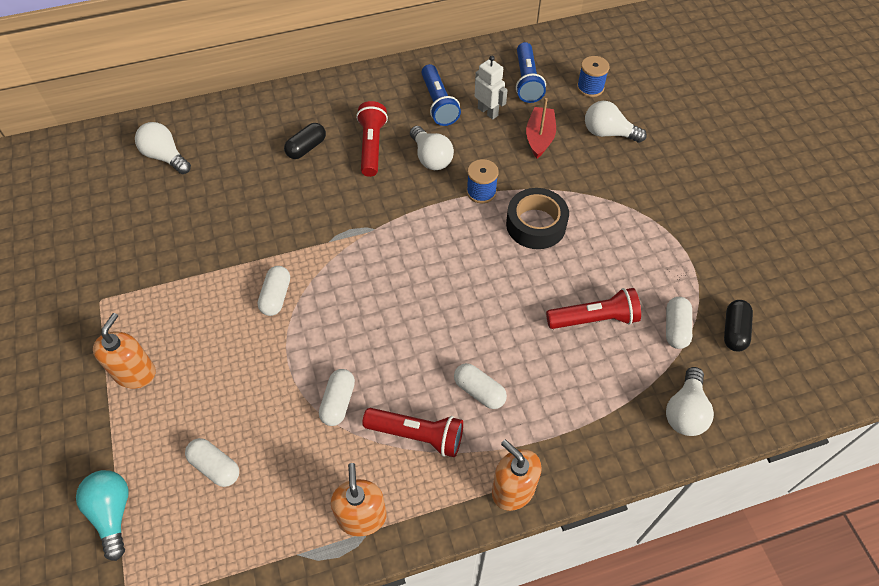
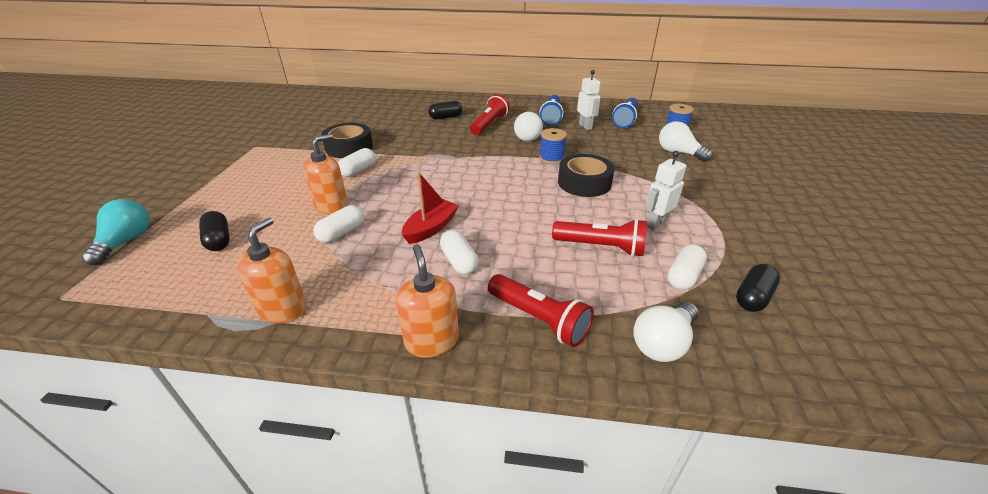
camera: 25 degrees right, 20 degrees down
(135, 373) = (232, 180): orange soap dispenser -> orange soap dispenser (332, 206)
(165, 157) = (359, 105): white light bulb -> none
(215, 467) = (218, 240): white capsule -> black capsule
(229, 257) = (349, 147): none -> black tape
(417, 435) = (381, 272): red flashlight -> red flashlight (539, 319)
(539, 138) = (618, 144): red boat -> red boat (431, 228)
(628, 265) = (655, 223): none -> white robot

